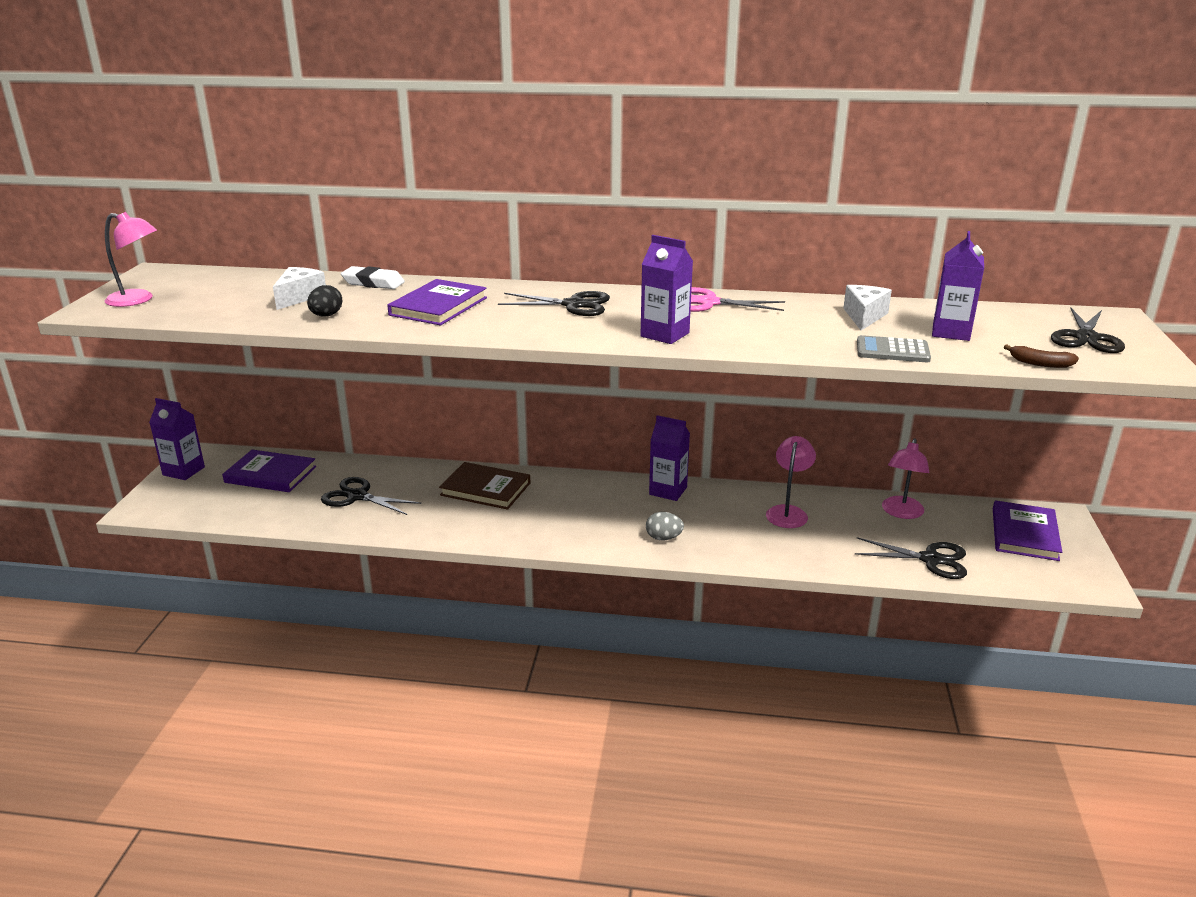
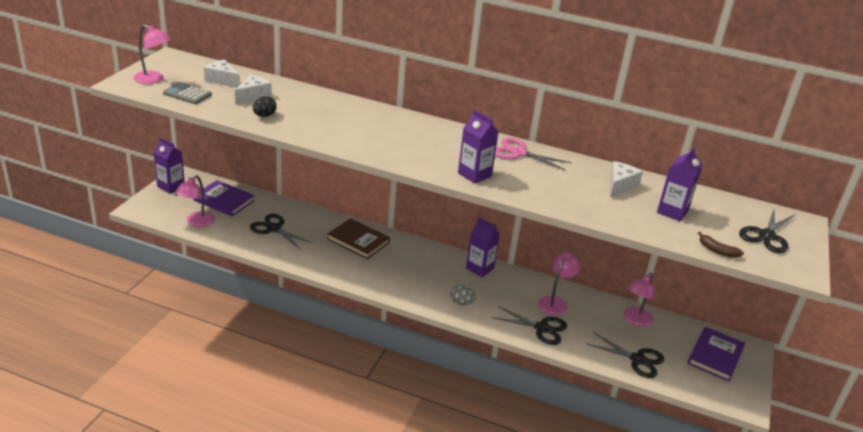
camera: 10 degrees right, 5 degrees up
(238, 510) = (196, 222): none -> pink lamp
(245, 286) = (222, 80): none -> white cheese
(373, 283) = (304, 92): white eraser -> none
(438, 306) = (338, 121): purple book -> none
(573, 305) = (427, 137): black scissors -> black scissors (541, 328)
(892, 351) = (621, 219): grey calculator -> grey calculator (187, 94)

